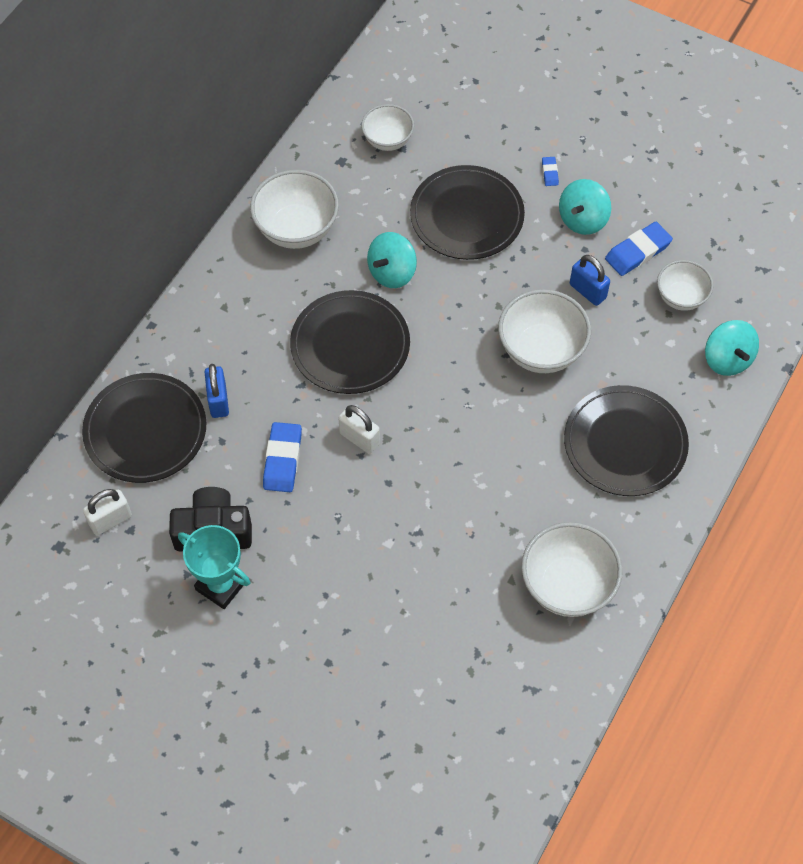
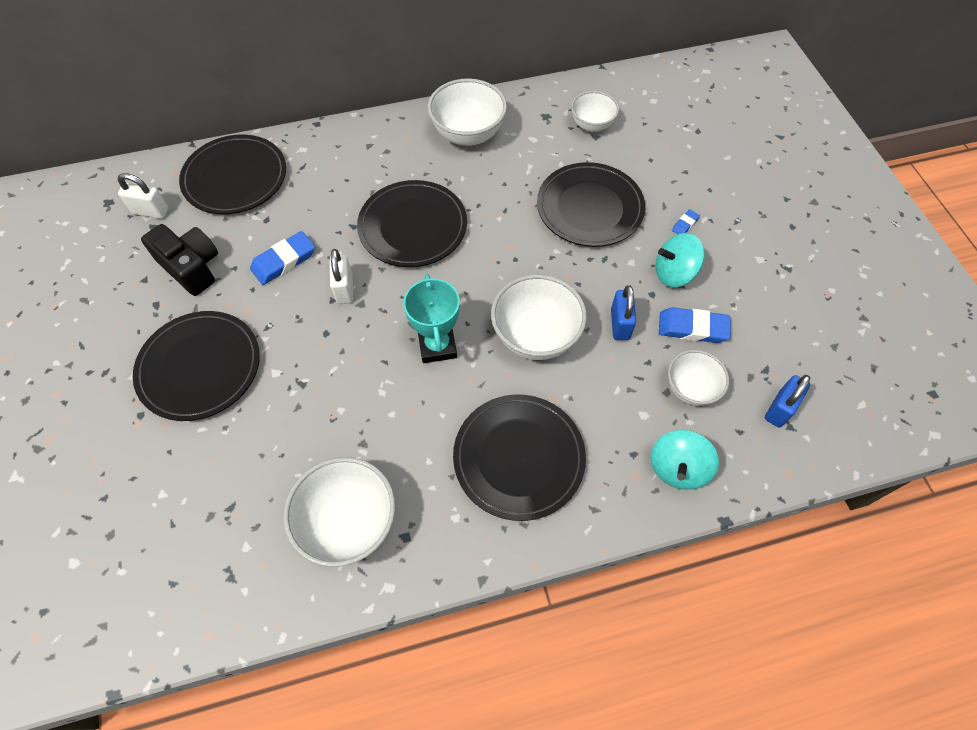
camera: 45 degrees right, 0 degrees up
(218, 401) = (295, 195): blue padlock -> blue padlock (779, 409)
(221, 585) = (151, 304): turquoise trophy -> turquoise trophy (437, 346)
(327, 591) = (200, 367): none -> black plate
(392, 272) = (495, 204): turquoise spinning top -> none

